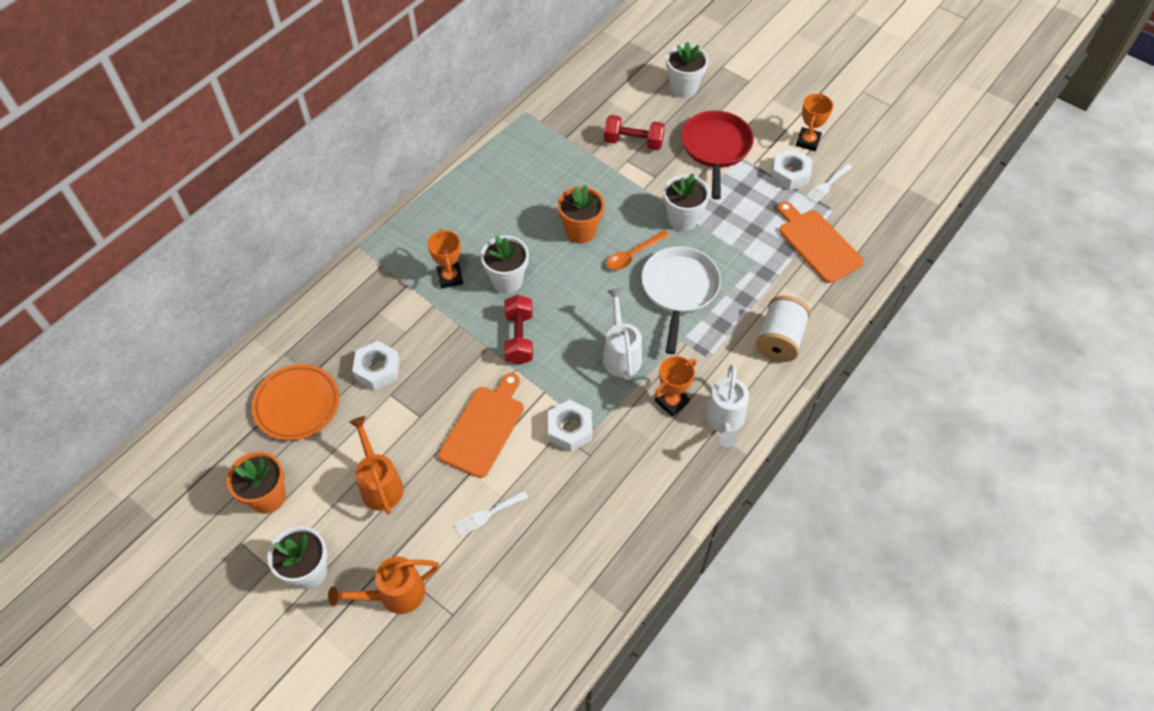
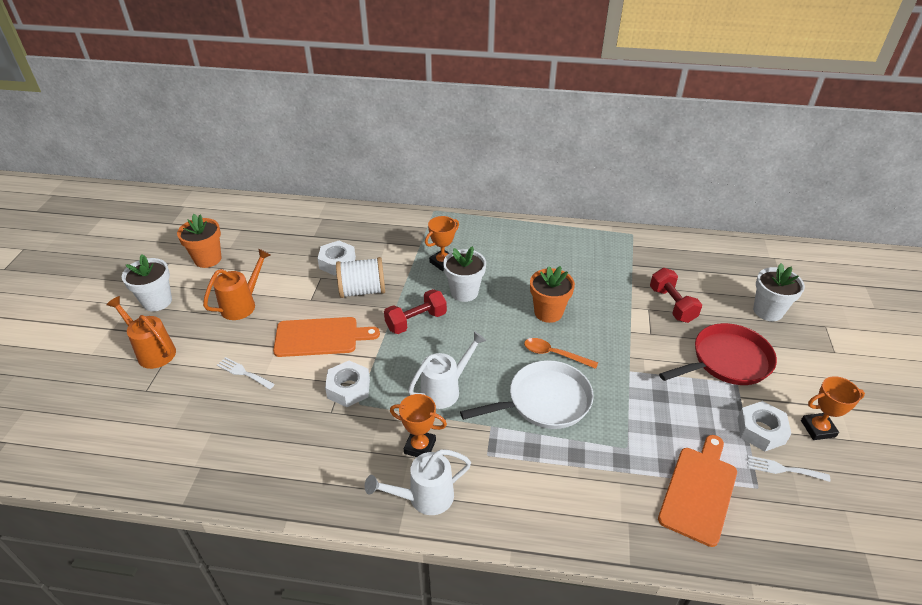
camera: 60 degrees right, 15 degrees down
(297, 404) = (286, 240): orange plate -> none
(682, 219) = (623, 371): white flower pot -> none
(779, 340) = (551, 506): white spool -> white spool (362, 291)

